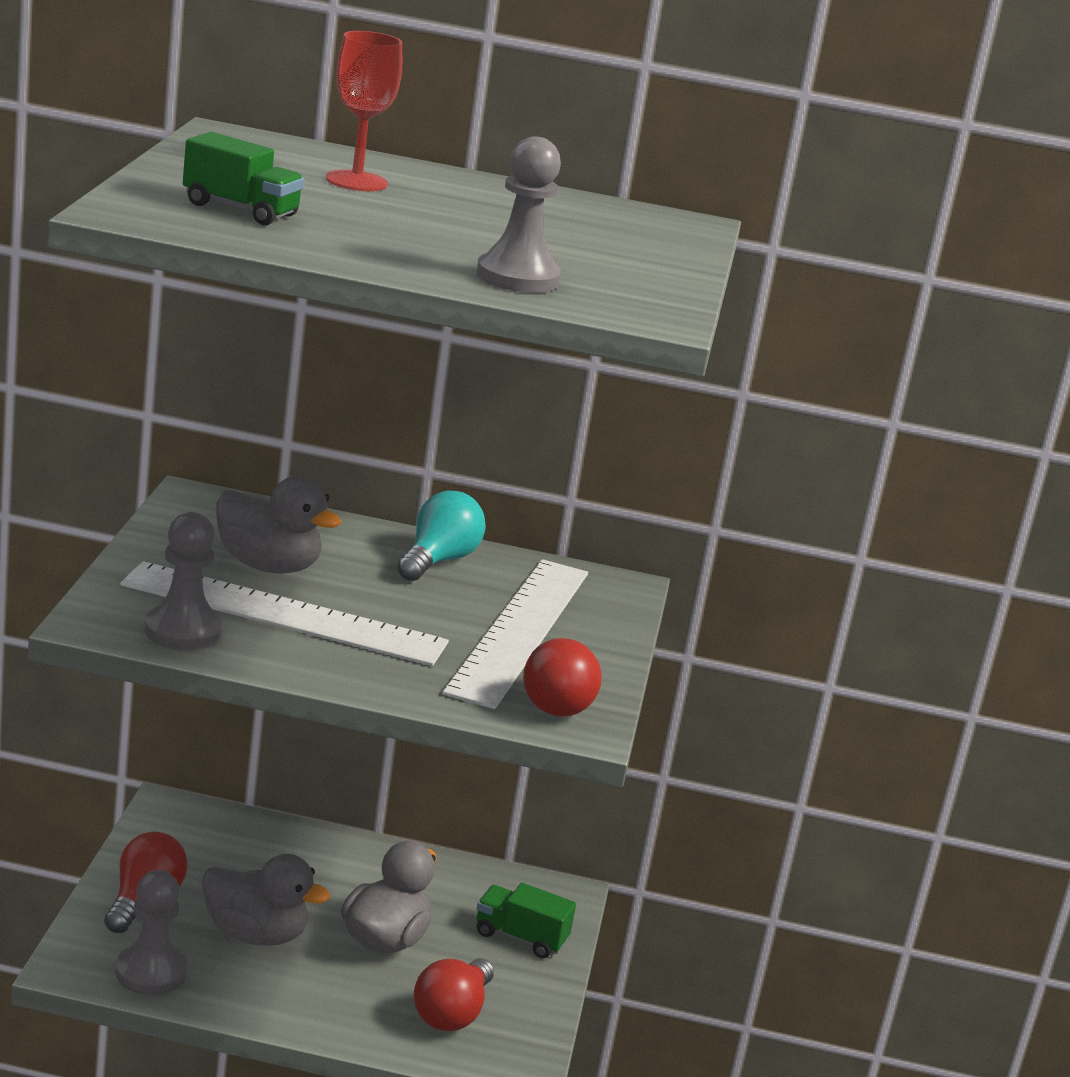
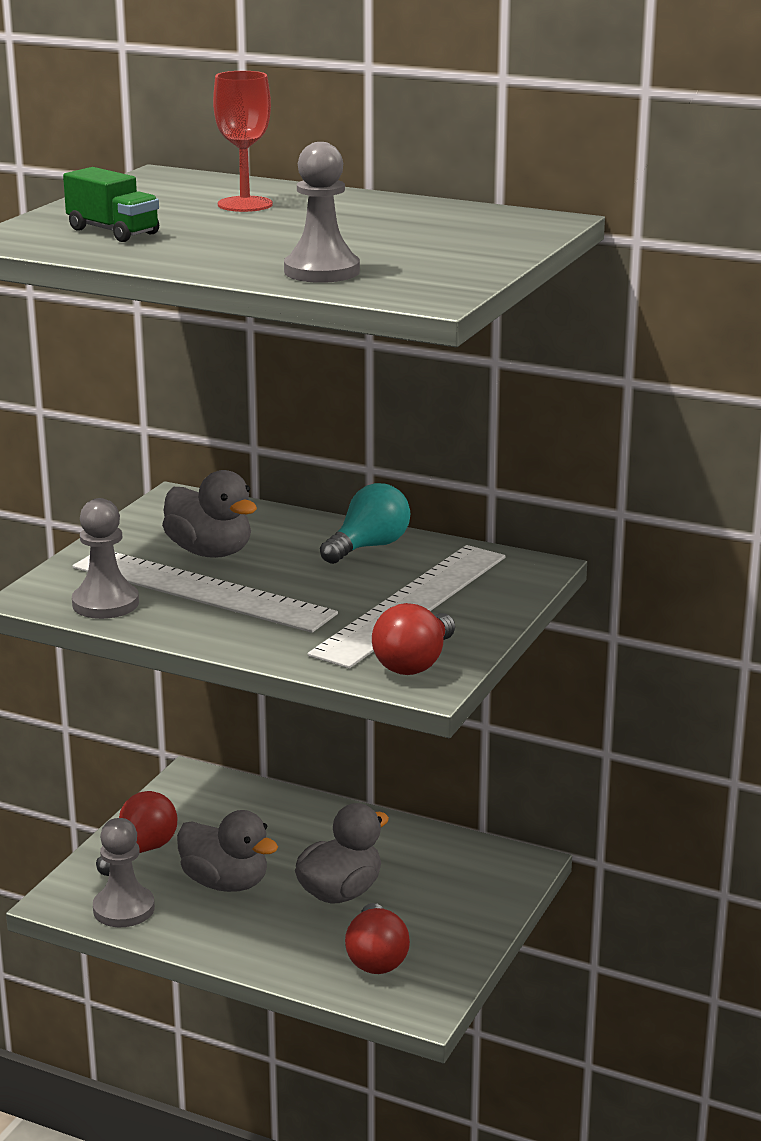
camera: 20 degrees right, 0 degrees up
(452, 1014) = (376, 958): red light bulb -> red light bulb turned 45 degrees counterclockwise
(520, 937) = (467, 897): green truck -> none

